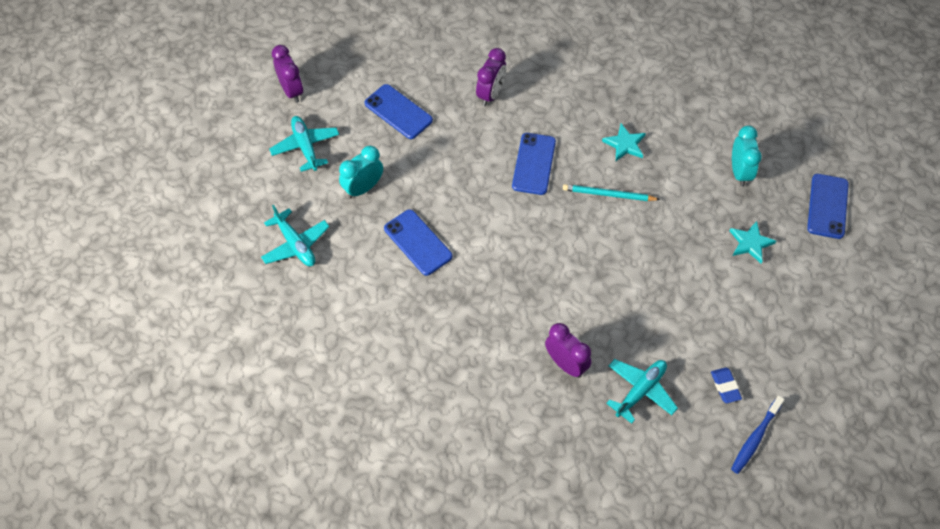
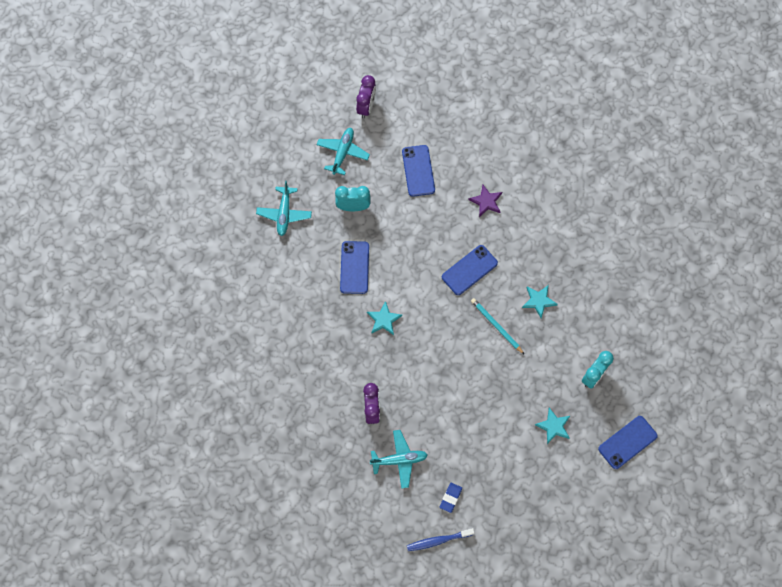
camera: 40 degrees right, 10 degrees up
(490, 94) = (486, 201): purple clock -> purple star
(494, 269) = (384, 319): none -> turquoise star

